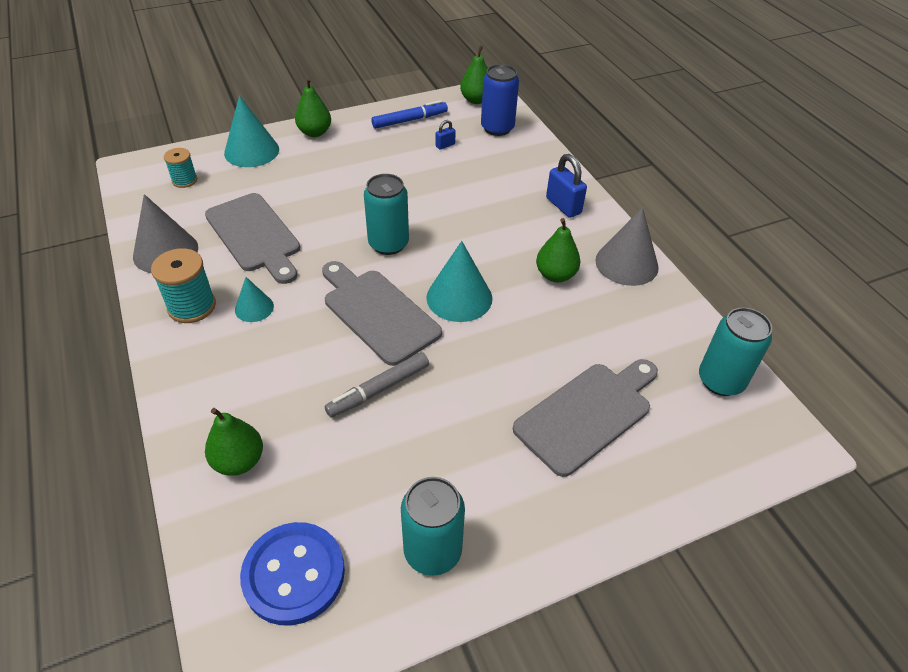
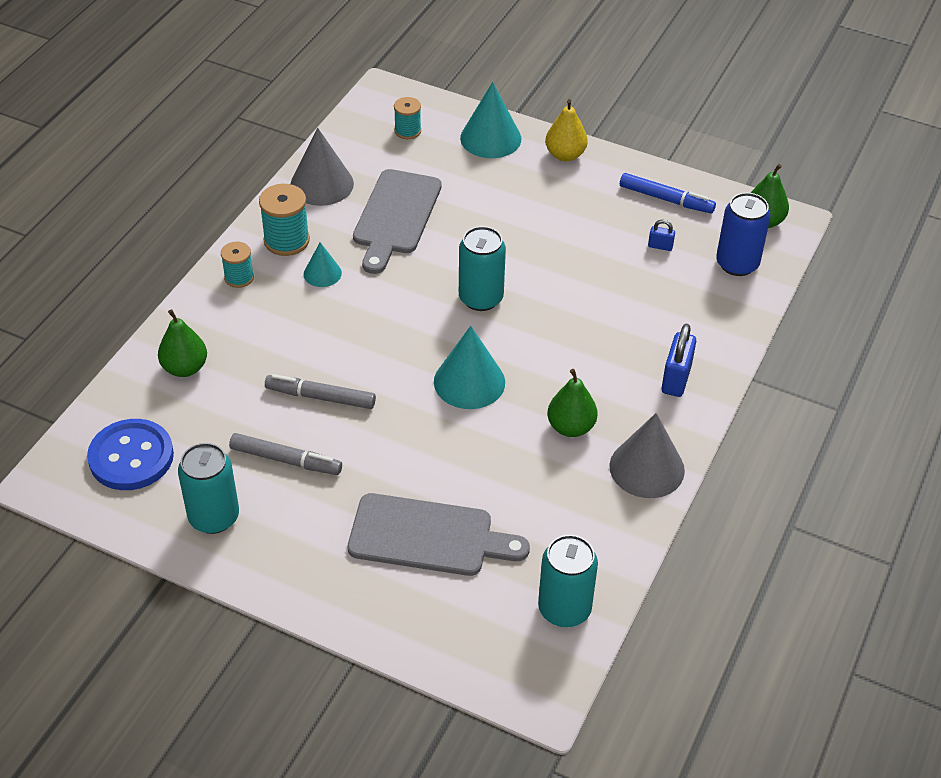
camera: 50 degrees right, 0 degrees up
(189, 359) = (239, 277): none -> turquoise spool
(315, 132) = (565, 155): green pear -> yellow pear
(378, 312) = (396, 344): grey cutting board -> none
(420, 455) = (286, 460): none -> grey marker

